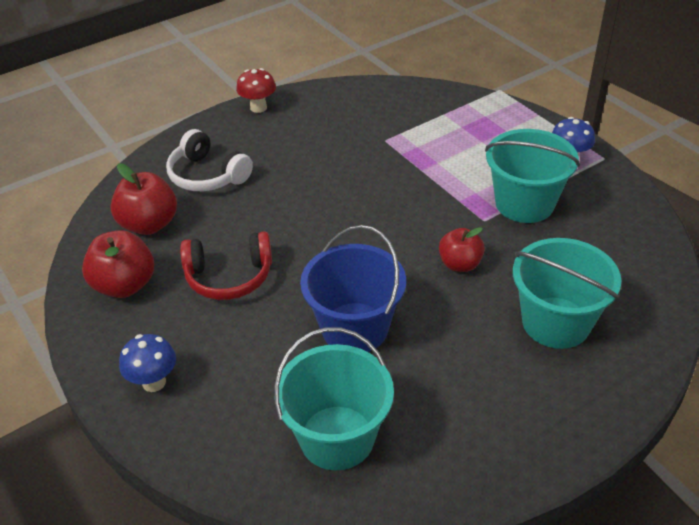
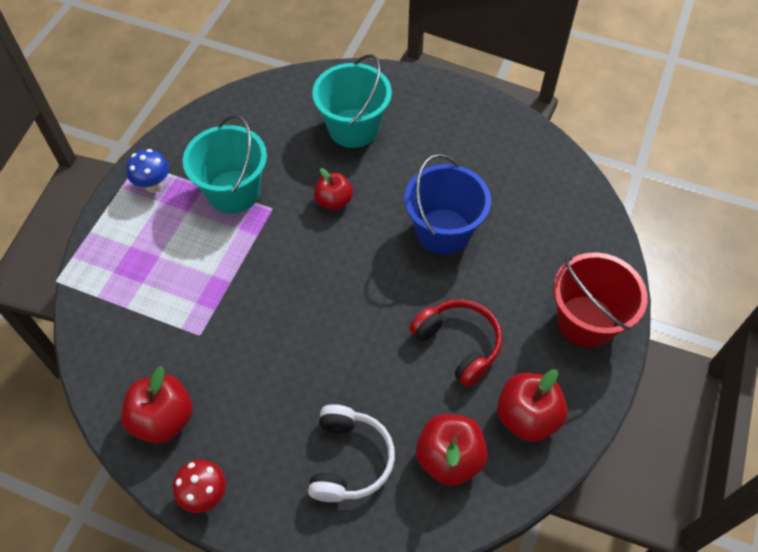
camera: 125 degrees left, 15 degrees up
(154, 382) = (586, 321): blue mushroom -> red bucket
(331, 106) = (163, 419): none -> red apple
(337, 437) = (533, 193): turquoise bucket -> none

